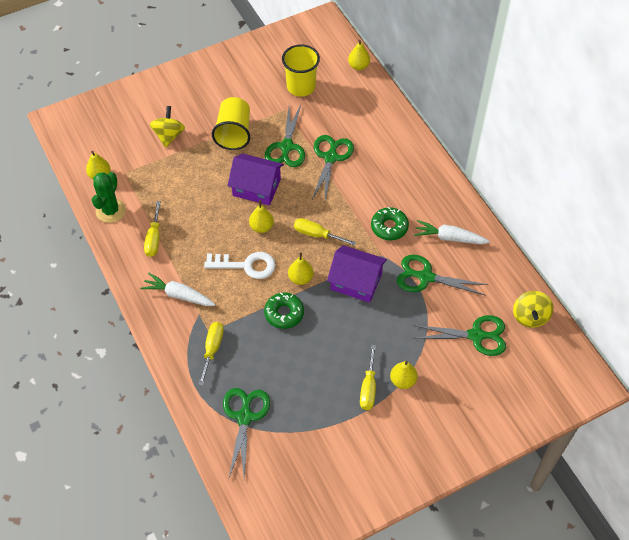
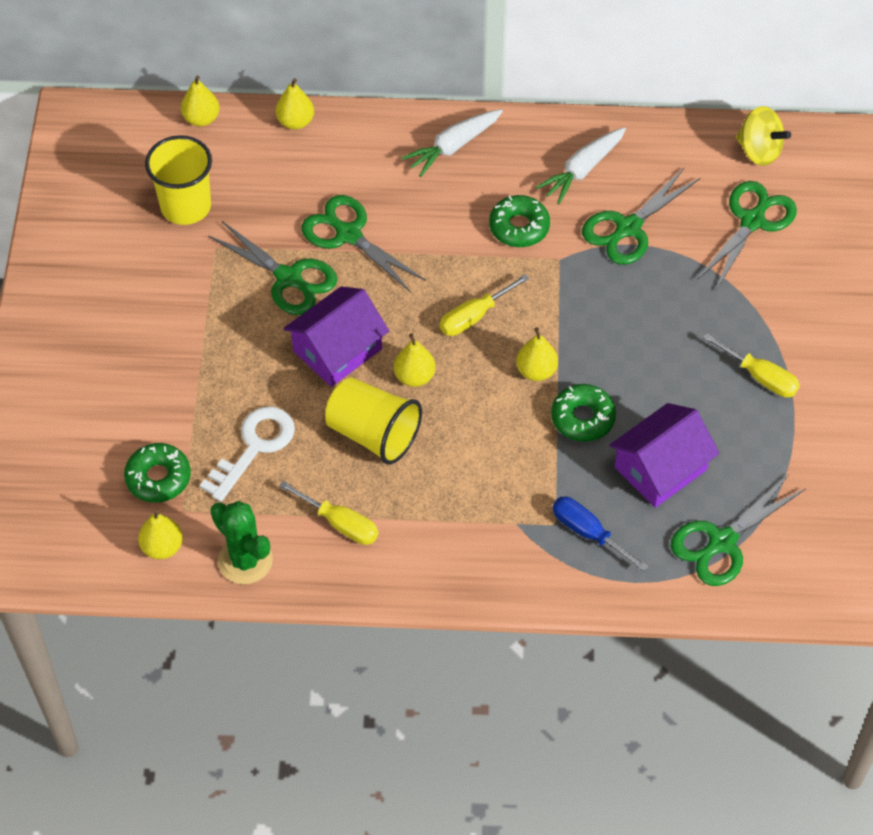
camera: 60 degrees left, 0 degrees up
(137, 155) = (158, 478): none -> green donut
(169, 135) = (151, 419): yellow spinning top -> none
(179, 295) = (467, 535): white carrot -> white carrot (453, 147)
(212, 349) = (588, 532): yellow screwdriver -> blue screwdriver
(234, 133) = (212, 332): yellow cup -> yellow cup (373, 434)
(244, 417) = (722, 542): green scissors -> green scissors turned 75 degrees counterclockwise
(246, 265) = (470, 427): white key -> white key (254, 447)
(356, 282) = (584, 309): purple house -> purple house (660, 468)
(402, 381) = (772, 334): yellow pear -> yellow pear (295, 122)

